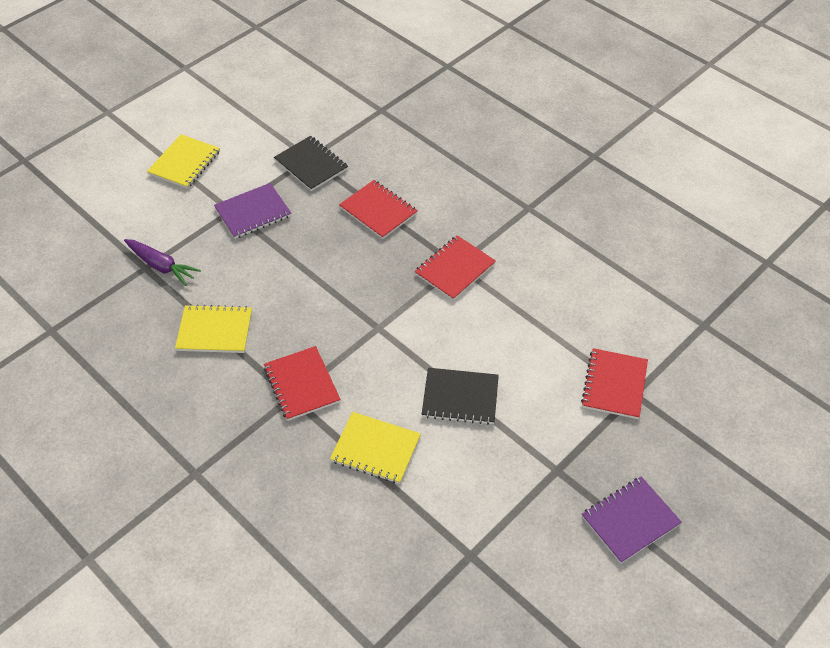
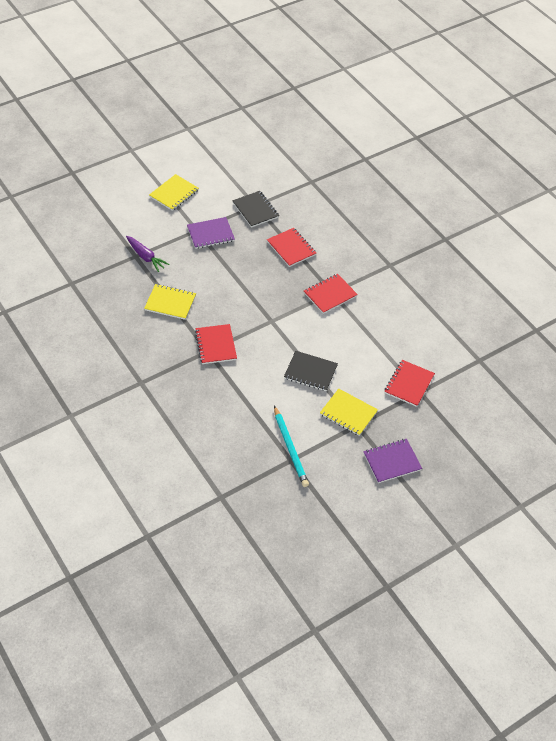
camera: 10 degrees right, 0 degrees up
(375, 449) = (251, 391): yellow notebook -> yellow notebook (348, 413)
(464, 534) = (290, 448): none -> turquoise pencil

